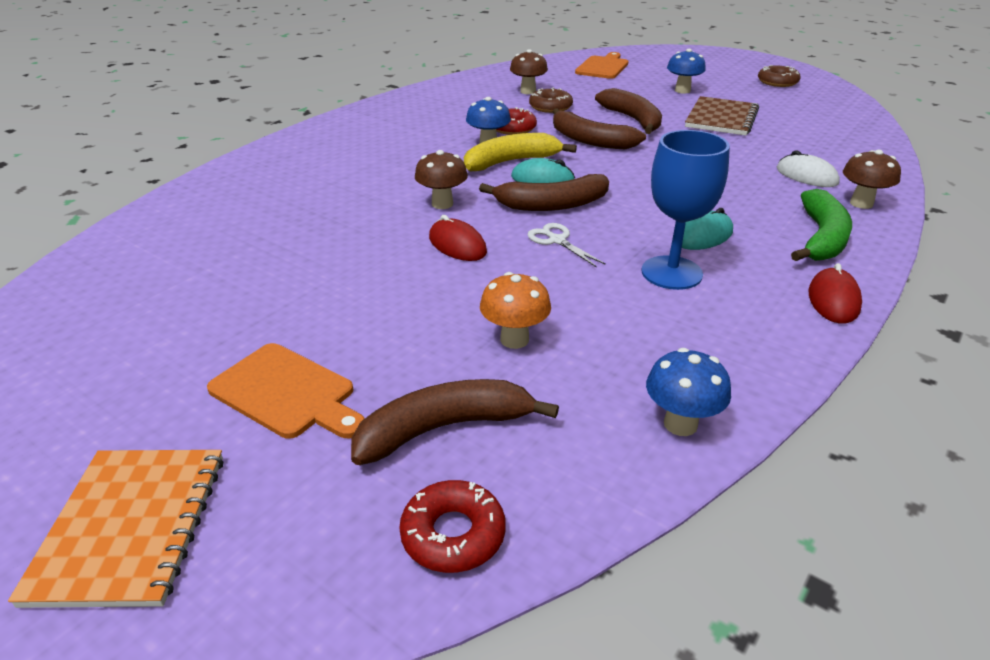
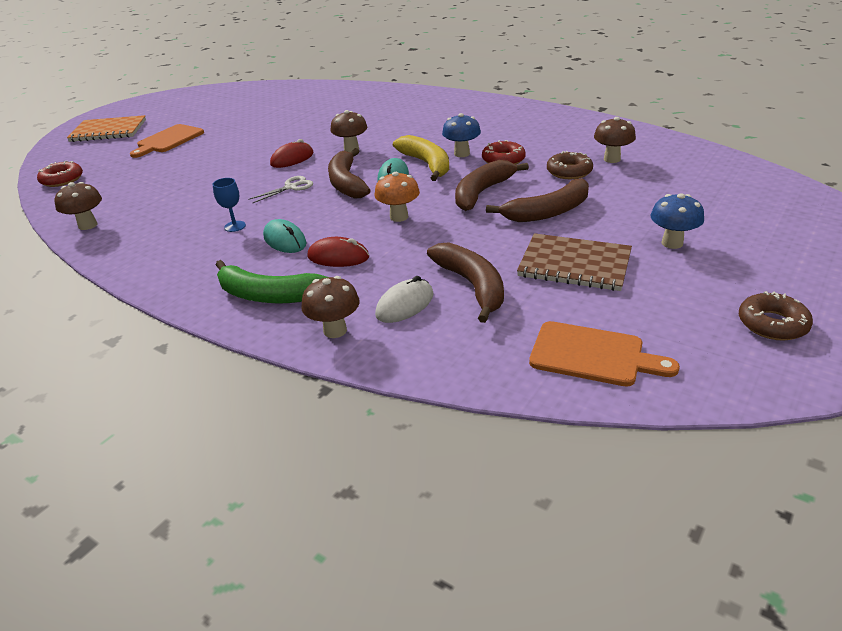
camera: 90 degrees right, 0 degrees up
(444, 428) = (124, 172): brown banana -> brown banana (472, 286)
(514, 339) = (183, 182): orange mushroom -> orange mushroom (399, 217)
(603, 67) = (737, 193): orange cutting board -> orange cutting board (593, 355)
(671, 273) = (235, 226): blue goblet -> blue goblet, size x0.48
(680, 424) = (88, 225): blue mushroom -> brown mushroom
(833, 300) = (173, 287): red mouse -> red mouse (338, 257)

